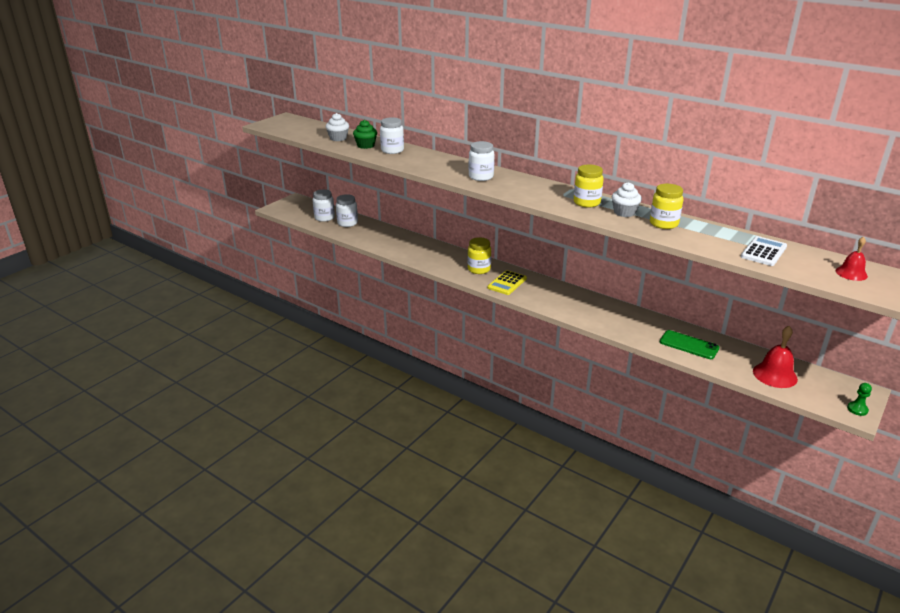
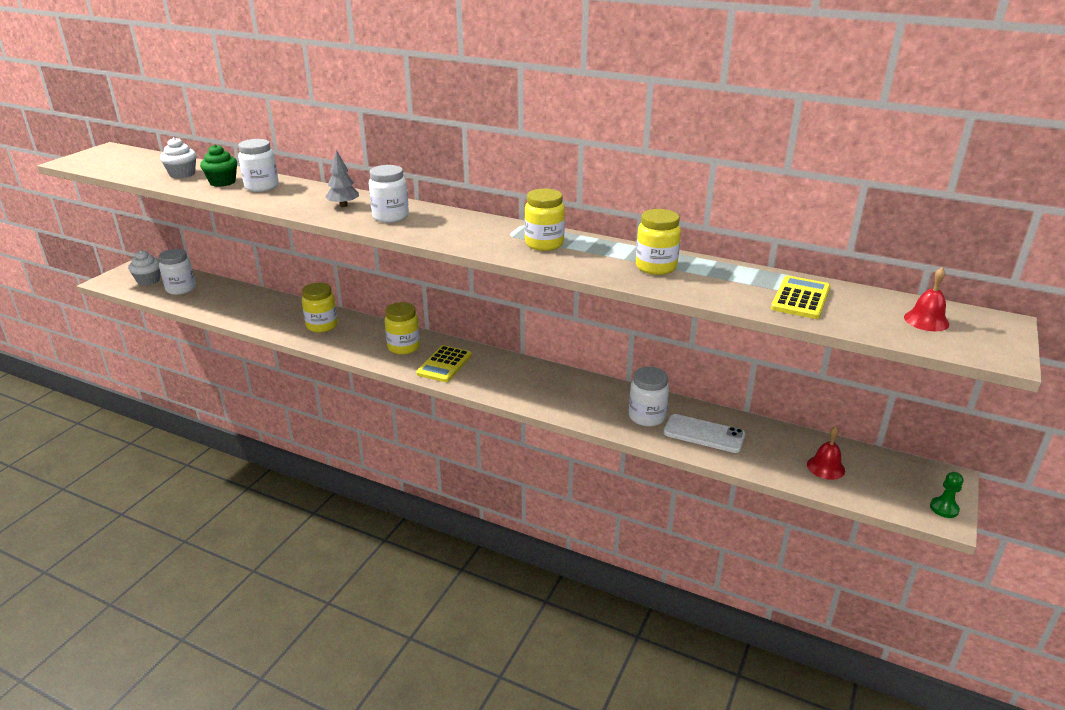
camera: 10 degrees left, 0 degrees up
(347, 223) = (214, 294): white jar -> white jar (647, 417)
(422, 250) = (322, 326): none -> yellow jar
(448, 167) = (343, 205): none -> grey tree
(624, 212) = (599, 255): white cupcake -> white cupcake (148, 280)
(689, 345) = (704, 434): green phone -> white phone
(763, 252) = (800, 298): white calculator -> yellow calculator
(775, 375) = (825, 467): red bell -> red bell, size x0.62

